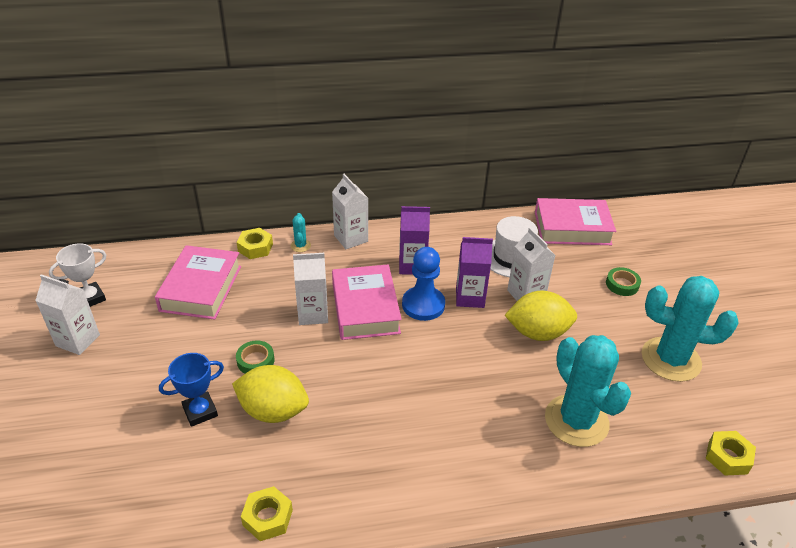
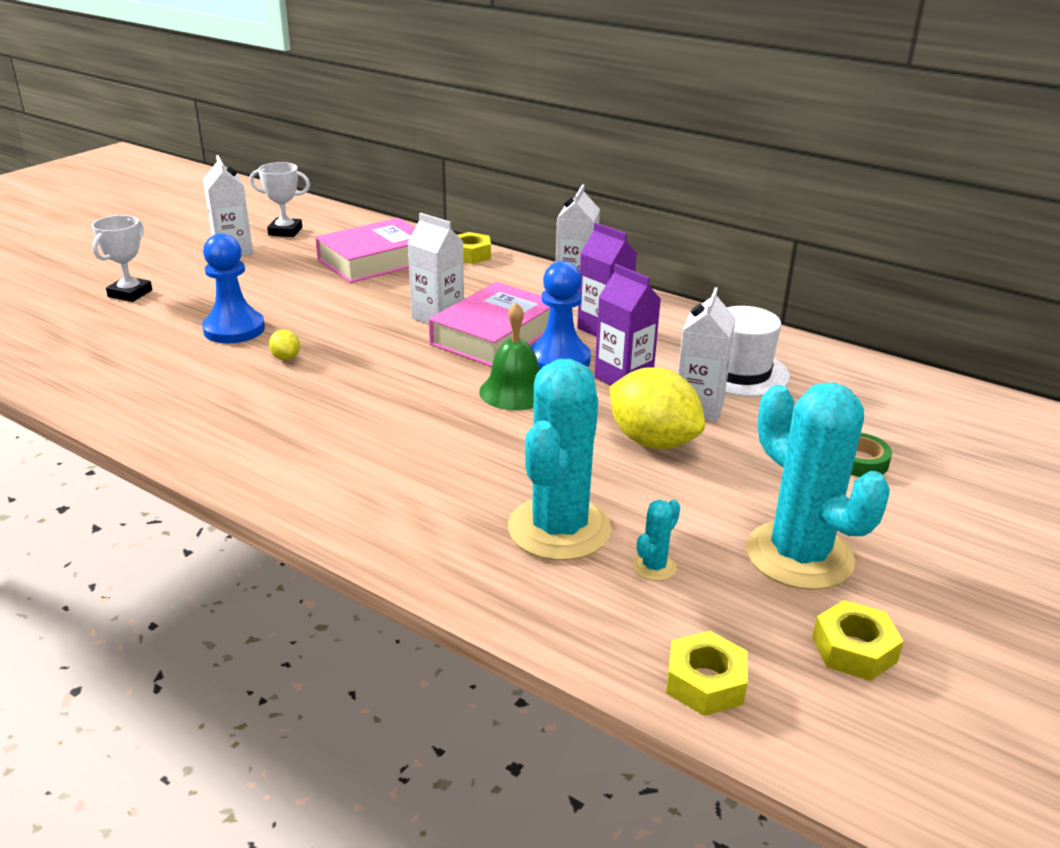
camera: 45 degrees right, 10 degrees down
(63, 433) = (130, 293): none -> white trophy
(200, 411) = (234, 329): blue trophy -> blue pawn
(255, 361) = (332, 322): green tape -> none
(267, 517) = (158, 415): yellow nut -> yellow nut (854, 649)
(273, 411) = (286, 358): yellow lemon -> yellow lemon, size x0.43
(300, 246) = (515, 270): turquoise cactus -> turquoise cactus (654, 567)
(434, 344) = (515, 391): none -> green bell
(572, 228) = (880, 385): pink book -> none

